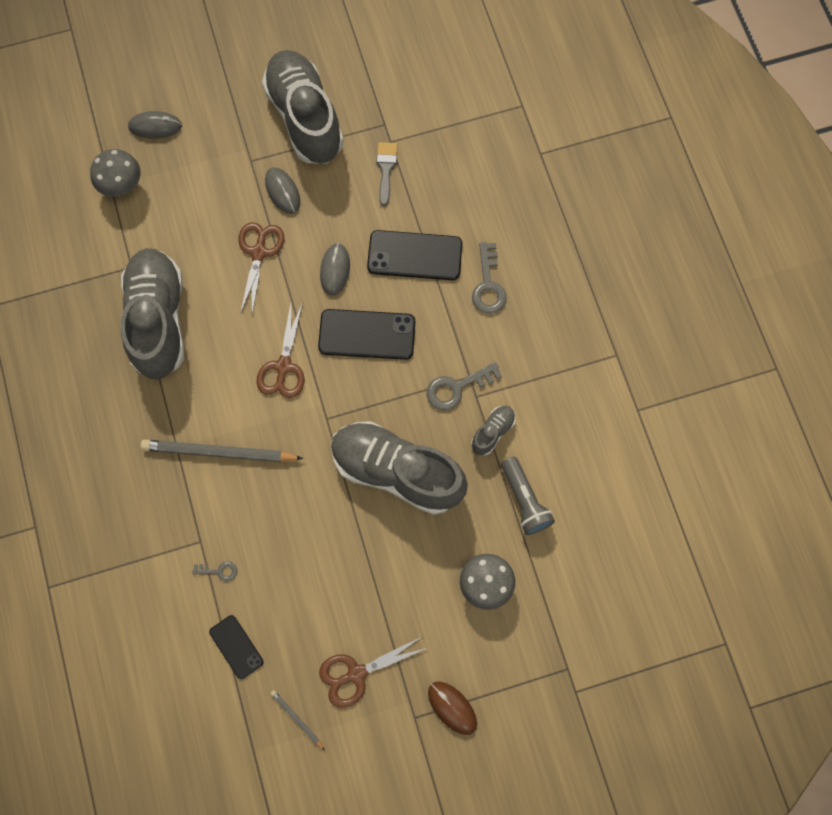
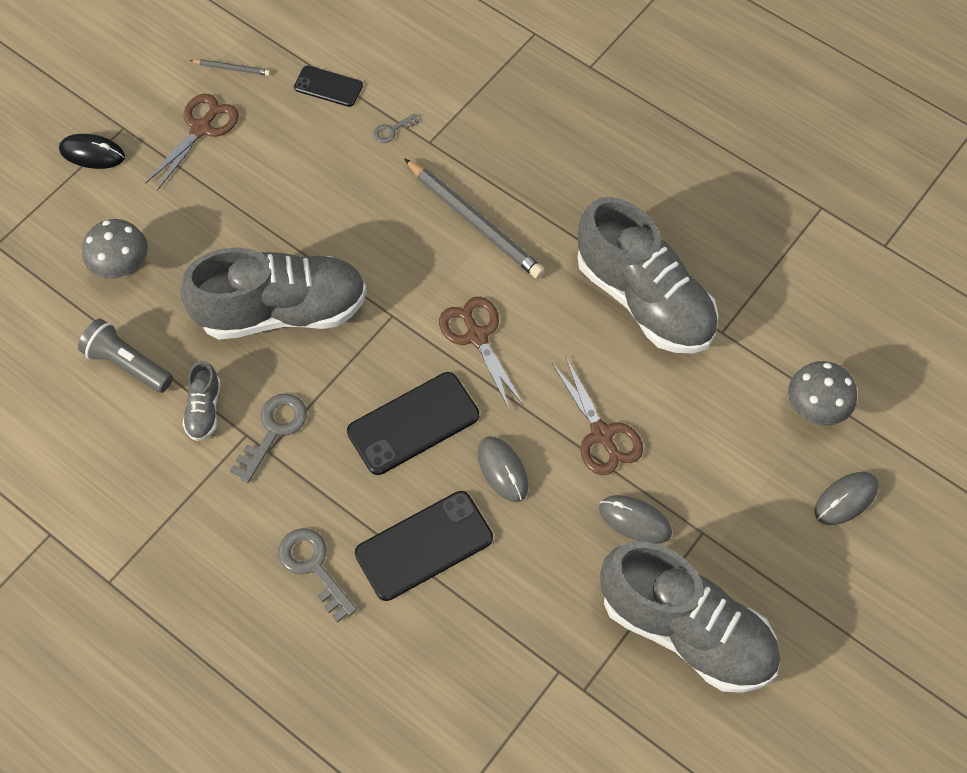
camera: 145 degrees right, 10 degrees down
(219, 453) = (475, 221): grey pencil -> grey pencil turned 75 degrees clockwise
(386, 169) = (537, 630): grey brush -> none
(452, 708) = (92, 153): brown mouse -> black mouse

